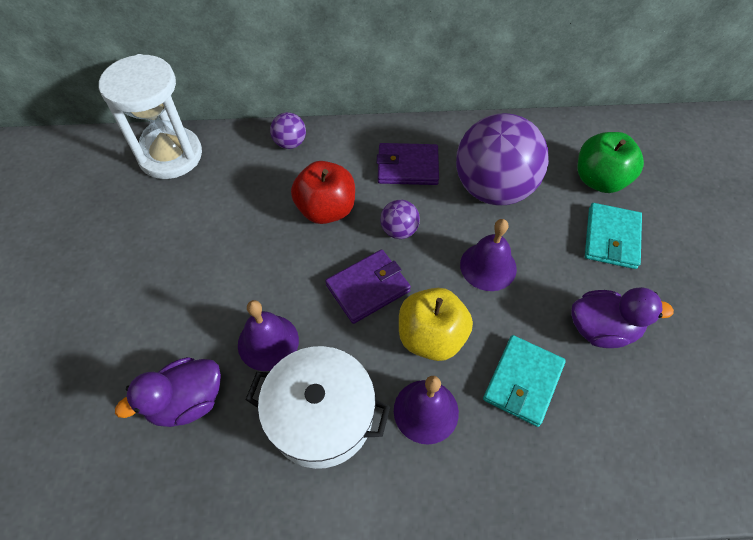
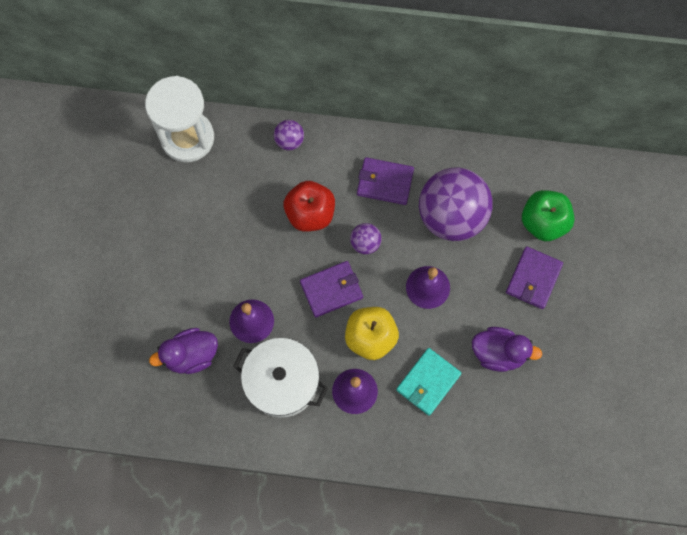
camera: 10 degrees right, 15 degrees up
(611, 238) = (533, 278): turquoise wallet -> purple wallet

